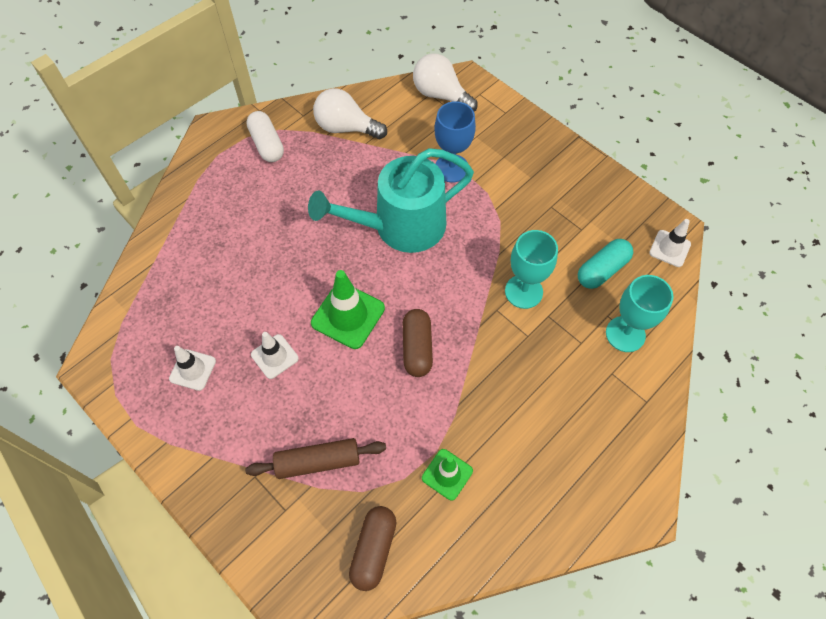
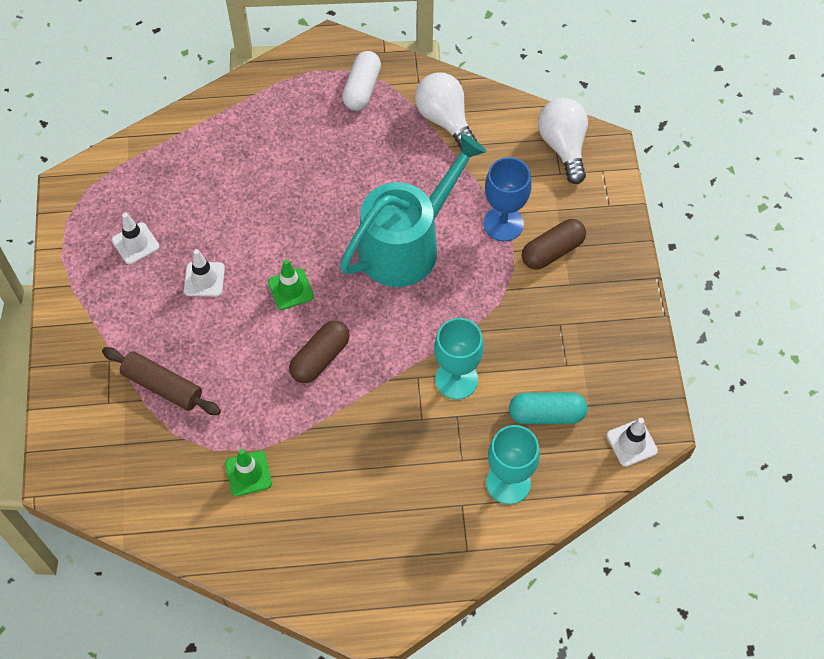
camera: 40 degrees right, 0 degrees up
(348, 315) = (290, 289): green traffic cone -> green traffic cone, size x0.62
(373, 550) = (143, 482): brown capsule -> brown capsule (552, 251)
(401, 226) = (406, 245): turquoise watering can -> turquoise watering can turned 120 degrees clockwise

